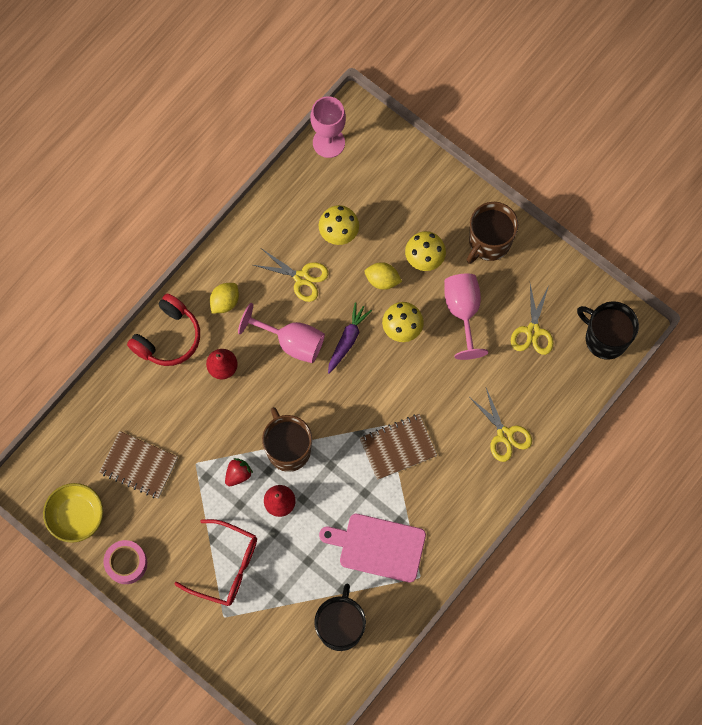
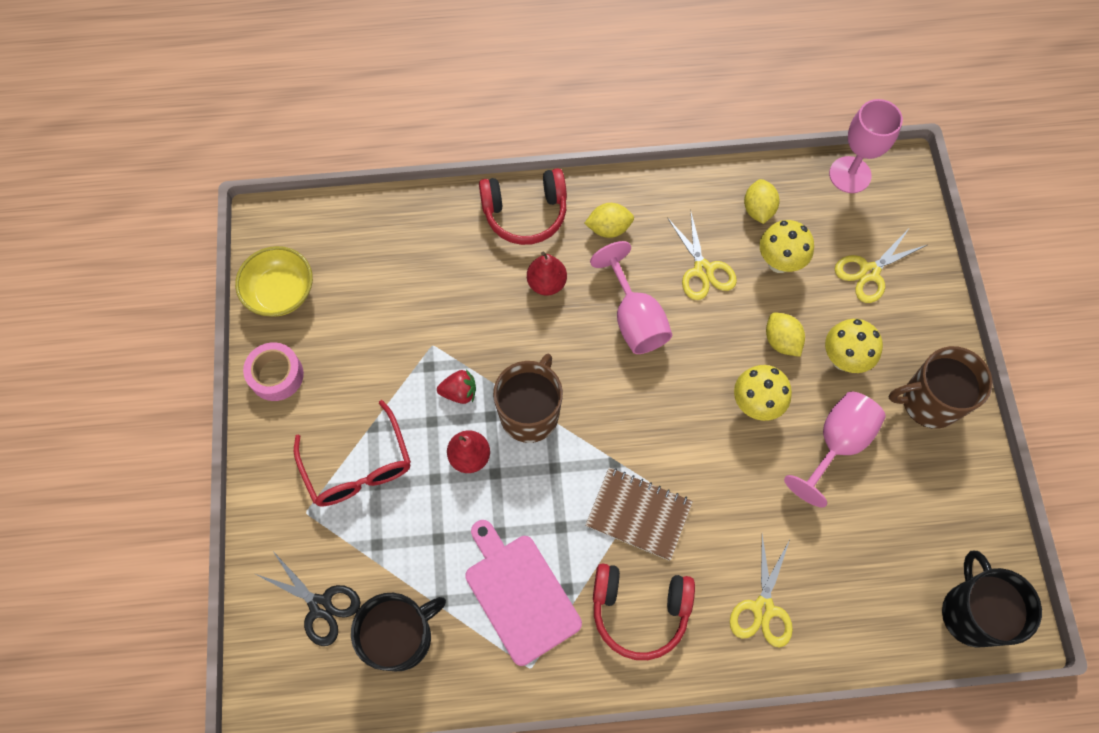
camera: 45 degrees right, 5 degrees down
(139, 465) = (381, 299): brown notebook -> none
(283, 653) = (320, 606): none -> black scissors
(297, 212) = (758, 209): none -> yellow lemon
(347, 340) = (691, 365): purple carrot -> none
(445, 496) = (639, 610): none -> red headphones
(533, 331) = (895, 531): yellow scissors -> yellow scissors (869, 272)

